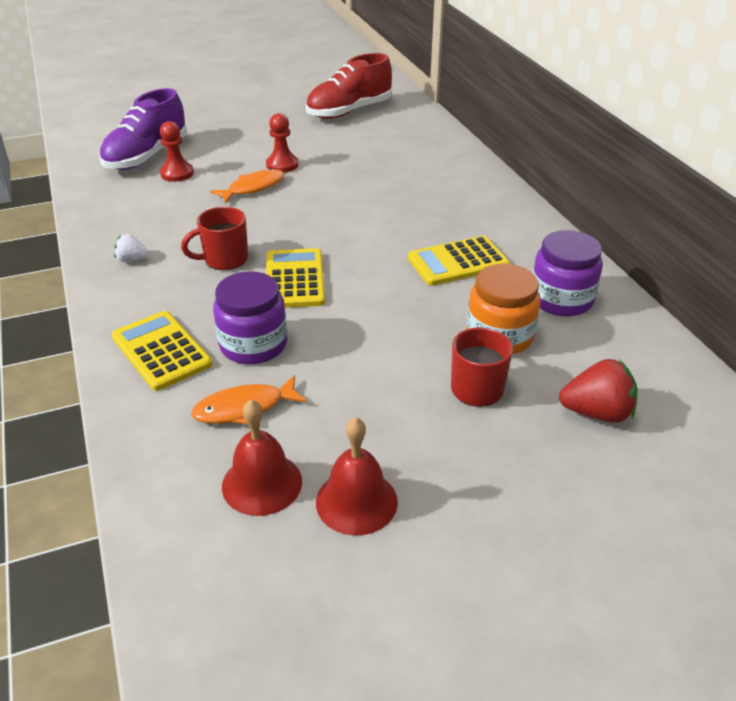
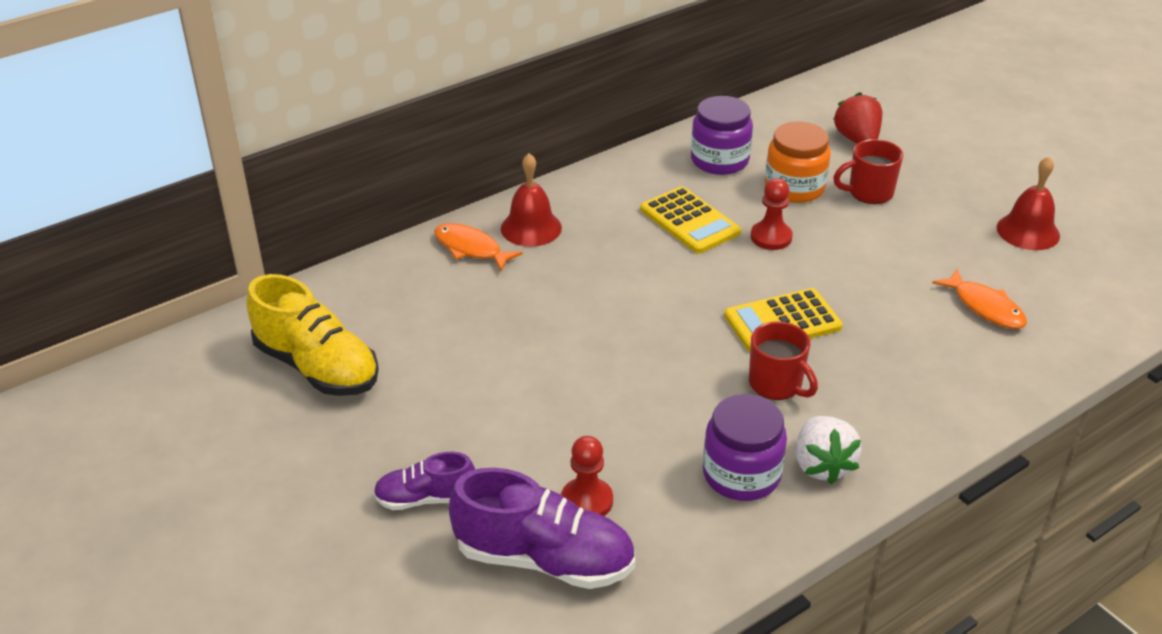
camera: 105 degrees left, 0 degrees up
(132, 259) = (822, 465): white strawberry -> white strawberry, size x1.77
(161, 351) = (954, 382): yellow calculator -> none
(219, 131) = (425, 498): none -> purple shoe
(253, 188) = (598, 407): orange fish -> orange fish (471, 249)
(253, 345) = (902, 323): purple jar -> purple jar (741, 474)
(262, 483) = (1050, 278): red bell -> red bell (531, 228)
(282, 165) = (521, 396): red pawn -> red pawn (771, 237)
(349, 111) = (317, 367): red shoe -> yellow shoe

